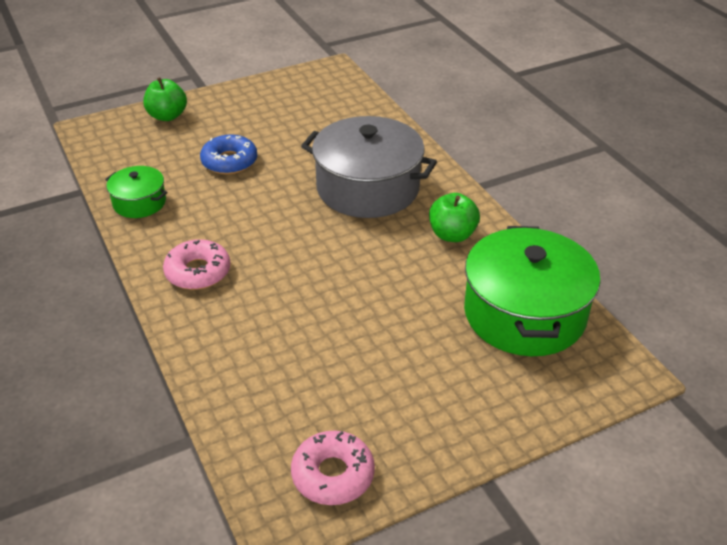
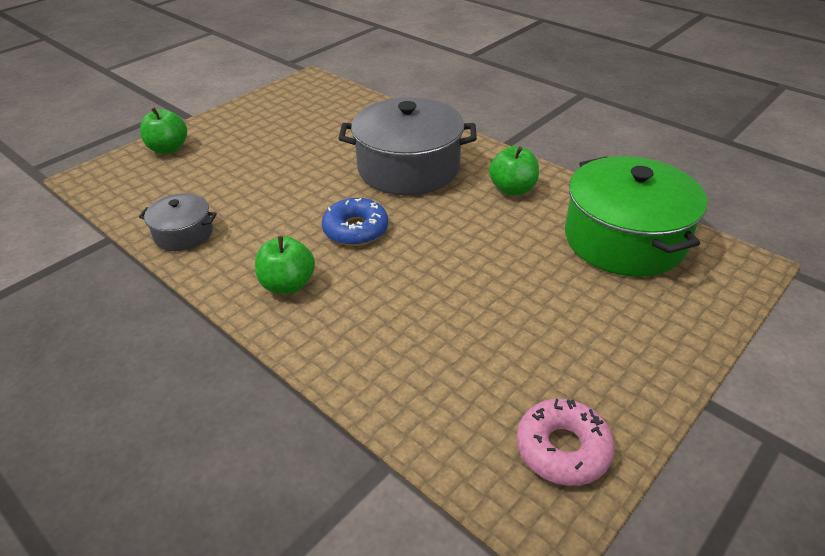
camera: 20 degrees left, 0 degrees up
(139, 202) = (184, 233): green pot -> grey pot
(198, 272) = (288, 284): pink donut -> green apple
(229, 161) = (258, 175): blue donut -> blue donut (356, 229)

